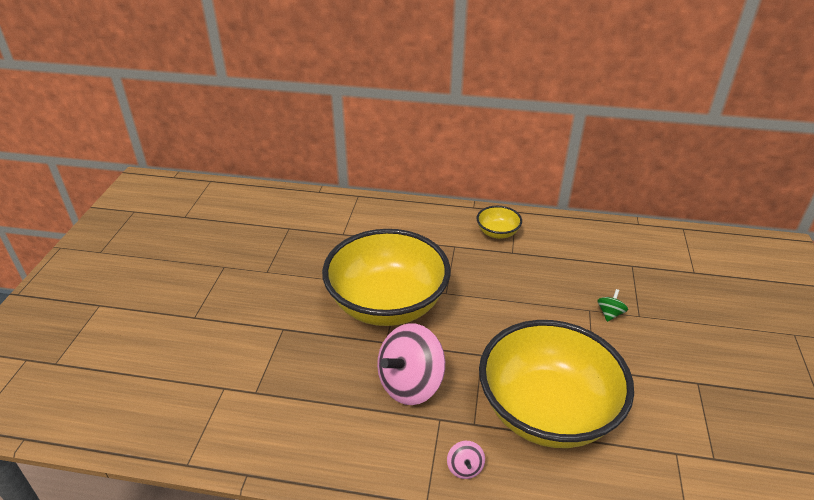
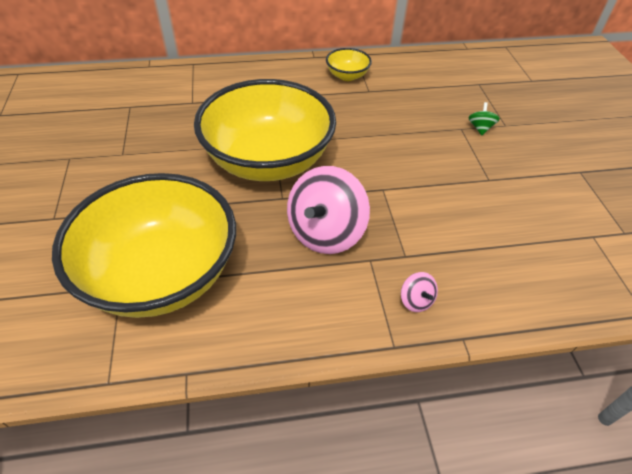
camera: 20 degrees left, 10 degrees up
(547, 411) = (467, 227): yellow bowl -> yellow bowl (161, 274)

